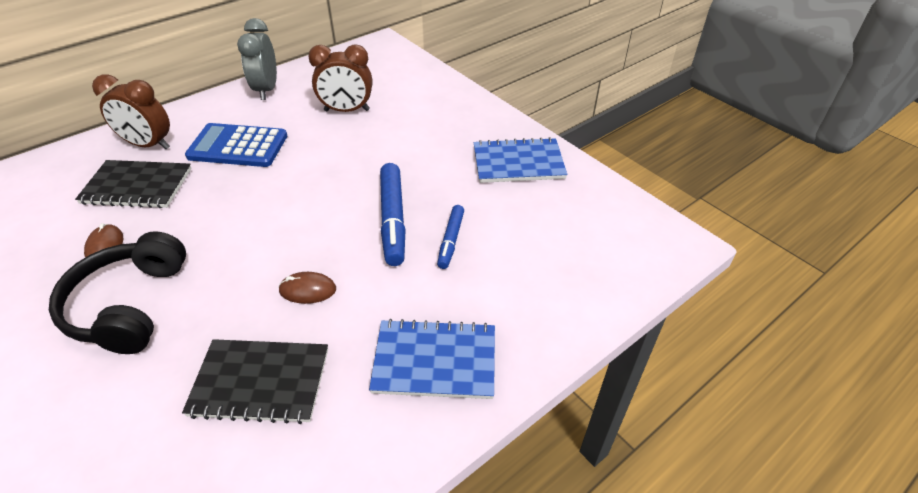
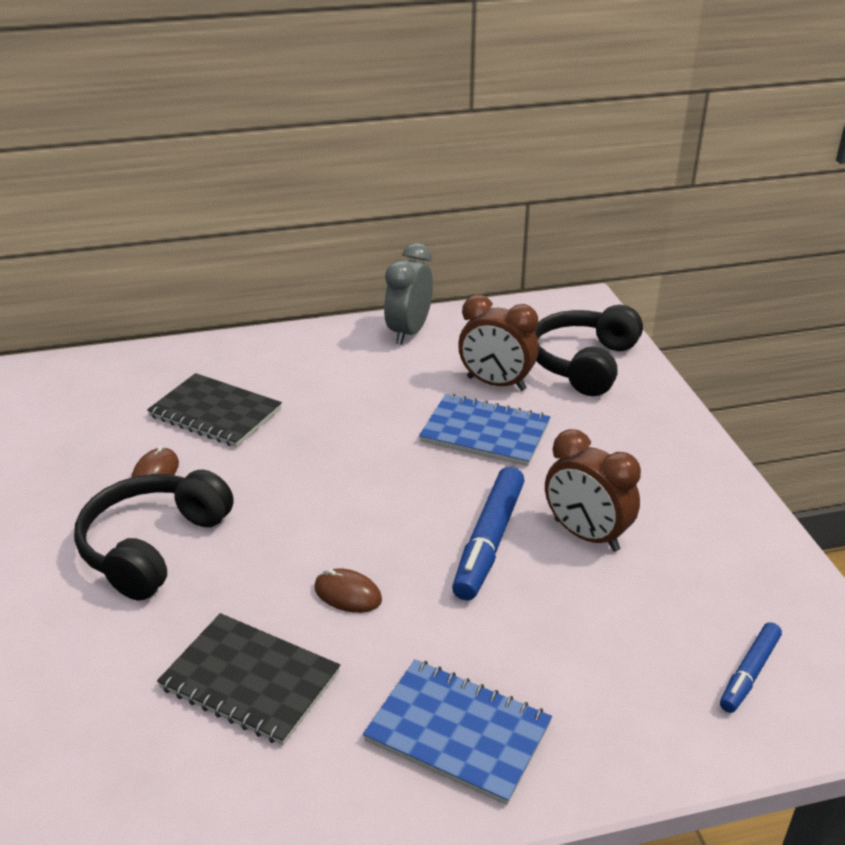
camera: 25 degrees right, 10 degrees down
(148, 145) = (247, 367): brown clock -> brown clock (586, 535)
(238, 146) = (344, 395): blue calculator -> none
(400, 82) = (584, 363): none -> black headphones
(451, 240) = (551, 591): blue marker -> blue marker (749, 673)
(518, 163) = (696, 517): blue notebook -> blue notebook (485, 433)

